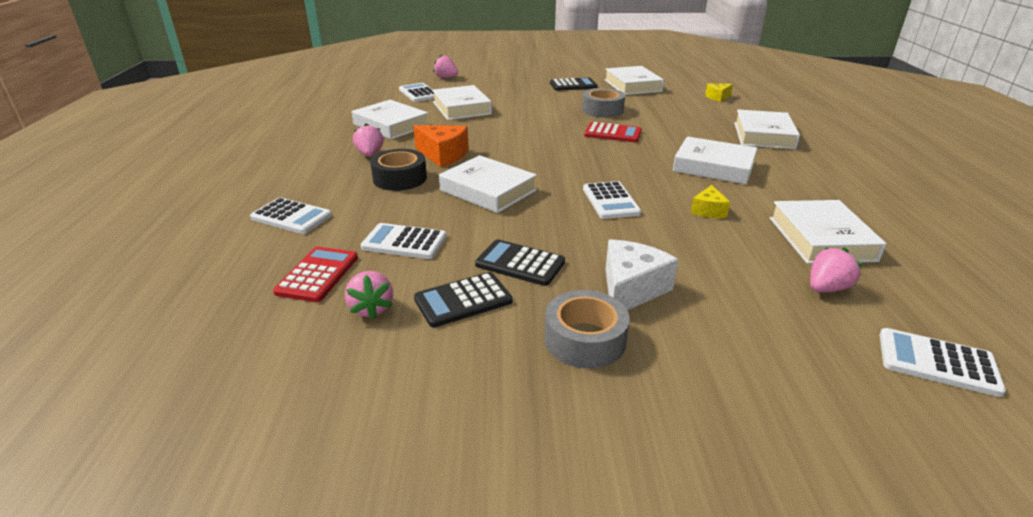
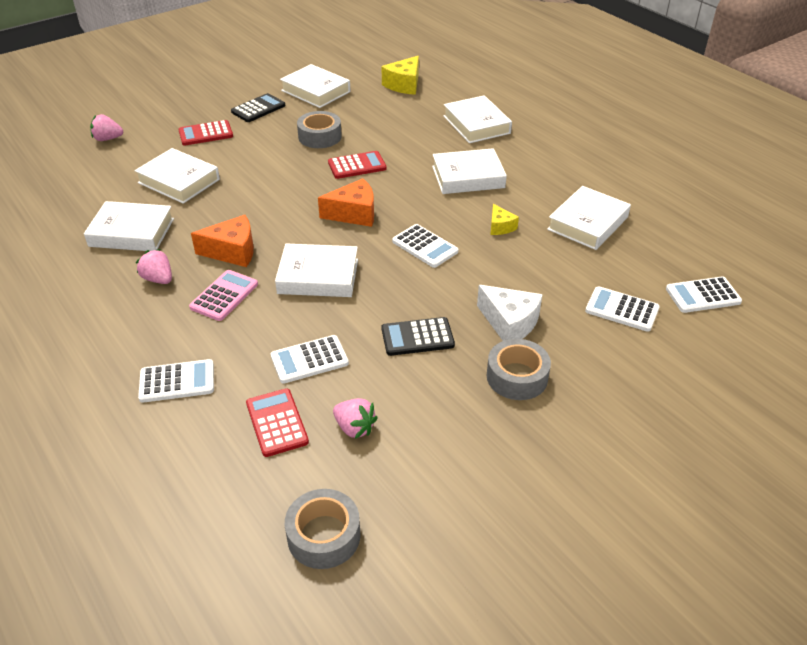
camera: 35 degrees left, 10 degrees up
(225, 383) = (324, 536): none -> grey tape
(400, 178) = (224, 296): black tape -> pink calculator
(419, 93) = (105, 175): white calculator -> white calculator (622, 310)
(463, 300) = (411, 388): black calculator -> none
(515, 89) = (206, 134): none -> red calculator
(571, 161) = (354, 214): none -> orange cheese
(631, 289) = (509, 323): white cheese -> white cheese turned 135 degrees clockwise
(717, 97) = (404, 85): yellow cheese -> yellow cheese, size x1.70
(821, 239) = (588, 223): white book -> white book turned 75 degrees clockwise
(826, 288) = (618, 266): pink strawberry -> none

